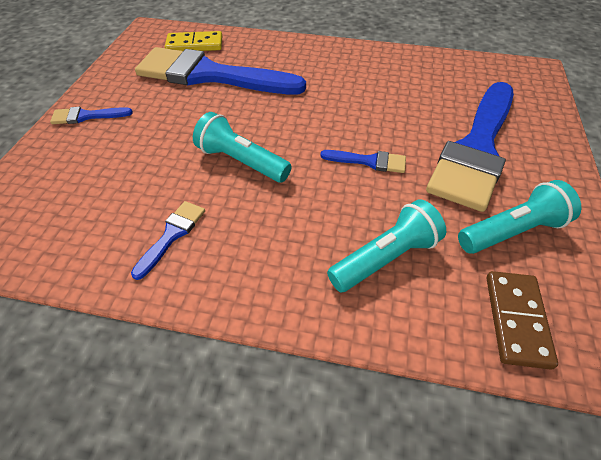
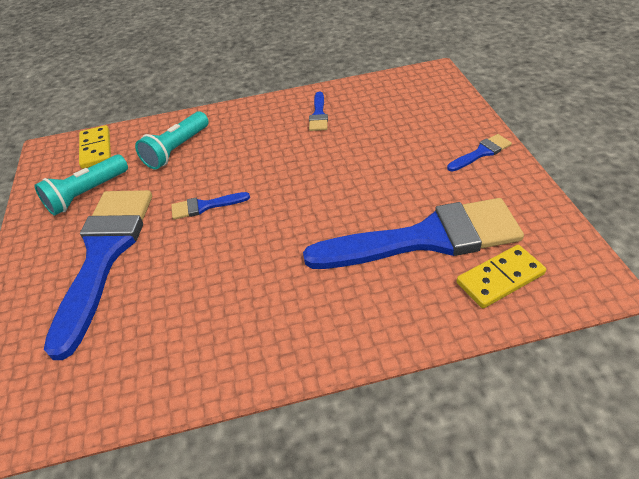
camera: 160 degrees right, 5 degrees down
(241, 162) = (311, 168): turquoise flashlight -> none
(517, 320) = (96, 149): brown domino -> yellow domino

